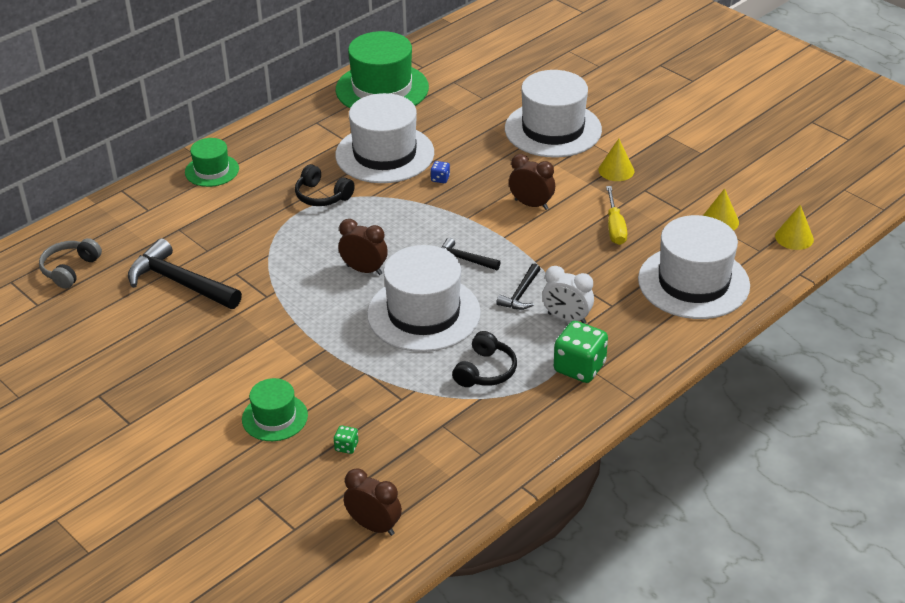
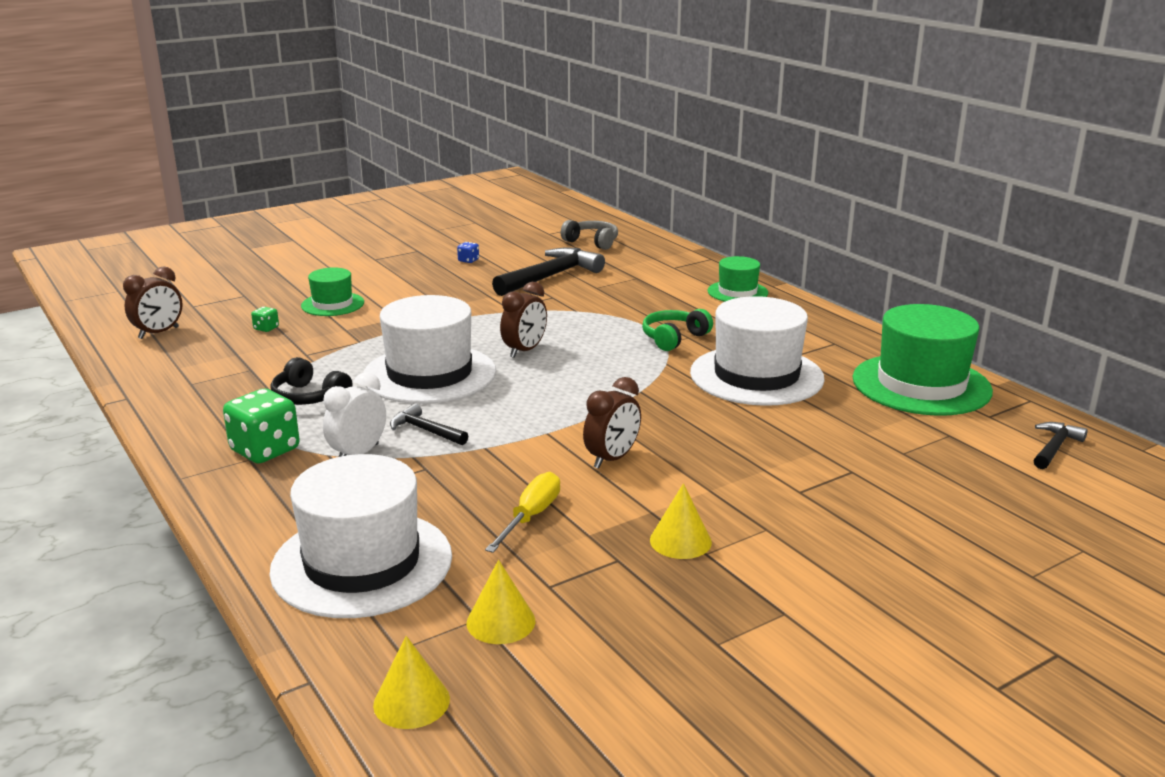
camera: 100 degrees right, 15 degrees down
(322, 196) = (674, 338): black headphones -> green headphones
(440, 179) = (691, 404): blue dice -> blue dice (468, 260)
(464, 259) = (513, 404): black hammer -> black hammer (1054, 448)
(553, 129) = (809, 500): white hat -> none
(615, 227) = (530, 517): yellow screwdriver -> yellow screwdriver turned 105 degrees clockwise

